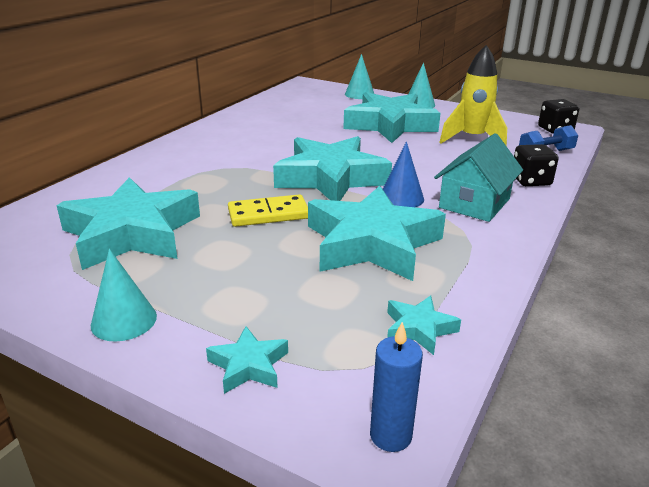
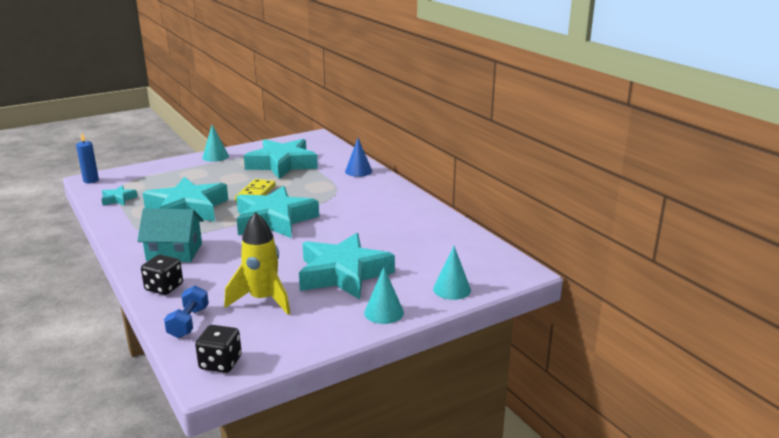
camera: 120 degrees right, 5 degrees down
(249, 365) = (156, 169): turquoise star -> none
(401, 198) = (217, 232): blue cone -> blue cone (358, 171)
(474, 203) = (174, 252): turquoise house -> turquoise house turned 60 degrees counterclockwise

